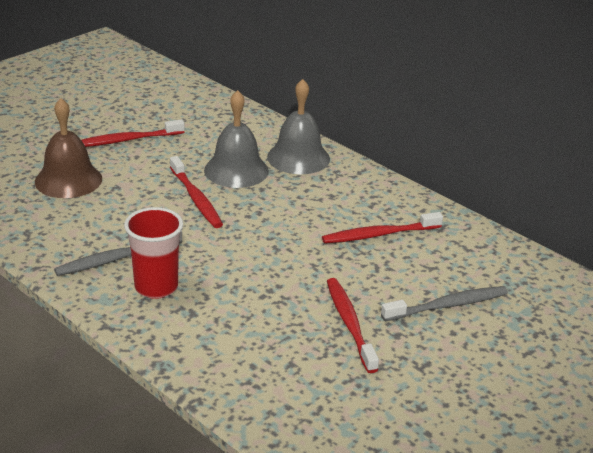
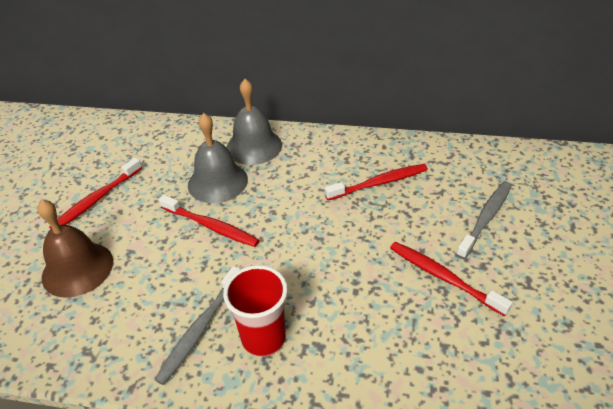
camera: 30 degrees left, 10 degrees up
(379, 234) = (379, 183): red toothbrush -> red toothbrush turned 150 degrees counterclockwise

